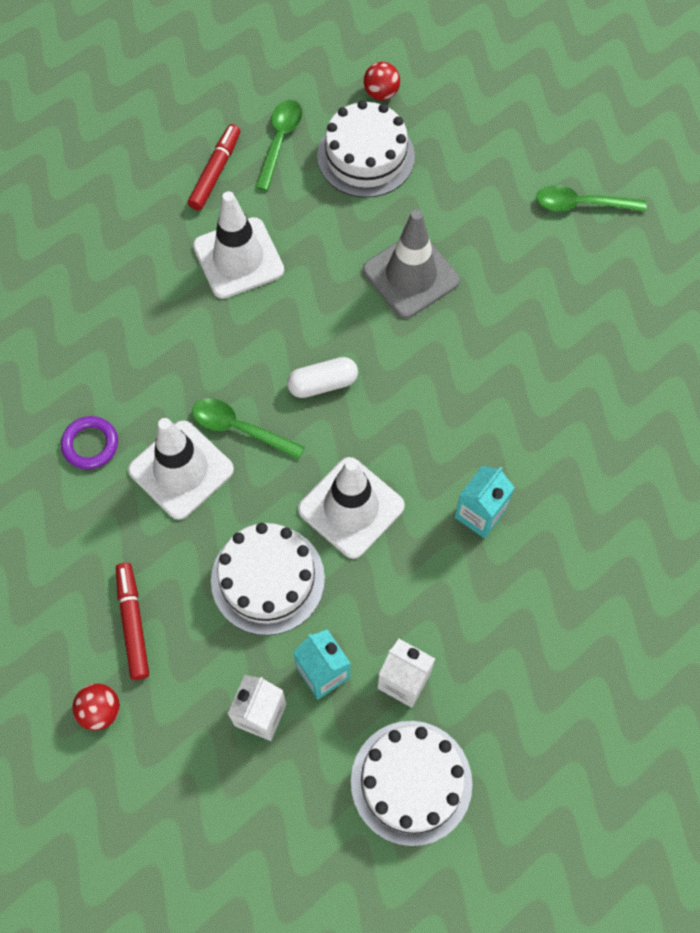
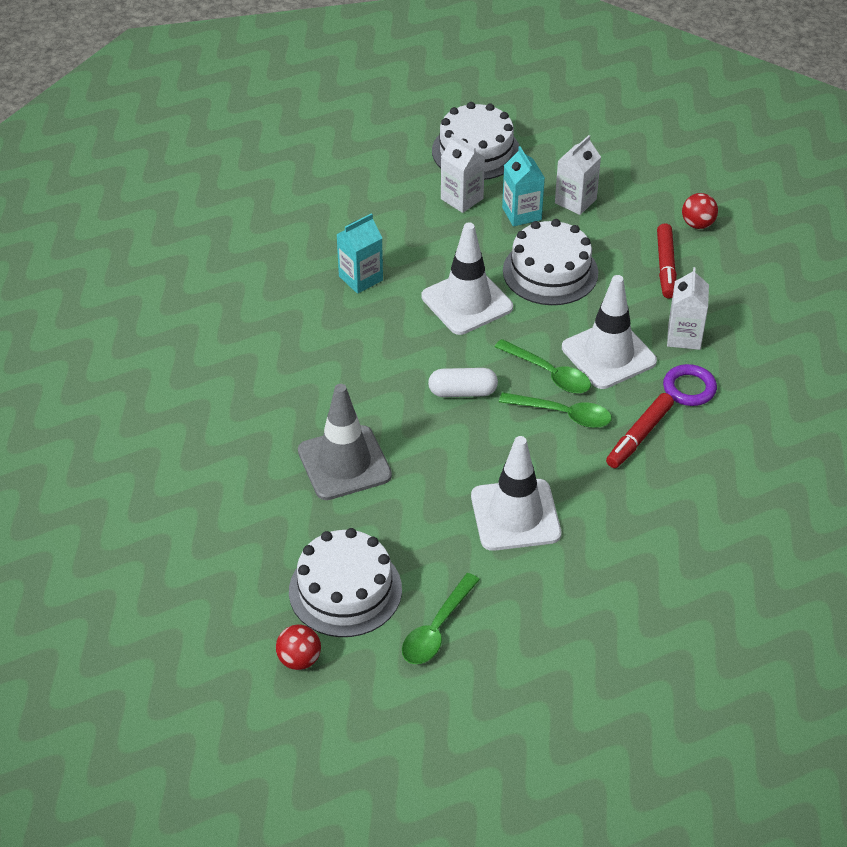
camera: 165 degrees left, 20 degrees down
(102, 516) = (684, 336): none -> white carton
(215, 172) = (519, 609): red marker -> red marker (639, 436)
(581, 204) = (139, 492): green spoon -> green spoon (563, 414)

